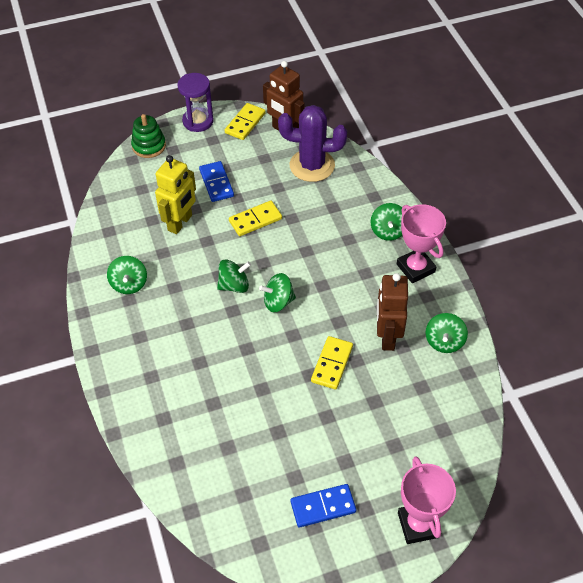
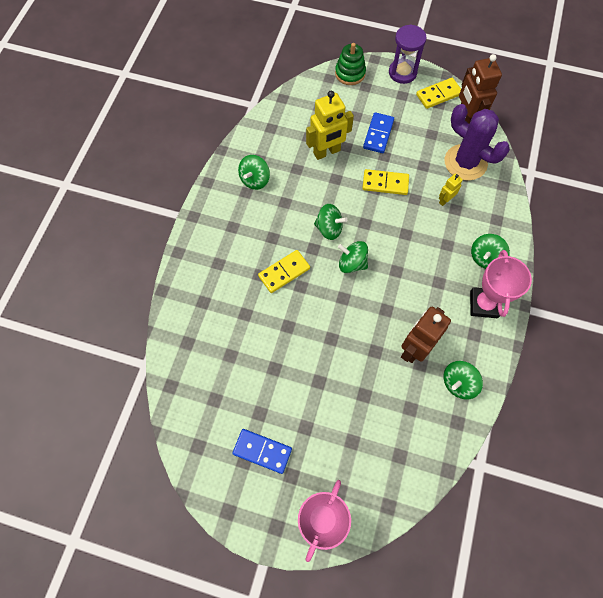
camera: 35 degrees right, 15 degrees up
(318, 205) = (445, 200): none -> yellow robot
(332, 364) = (354, 341): yellow domino -> yellow domino (284, 272)

